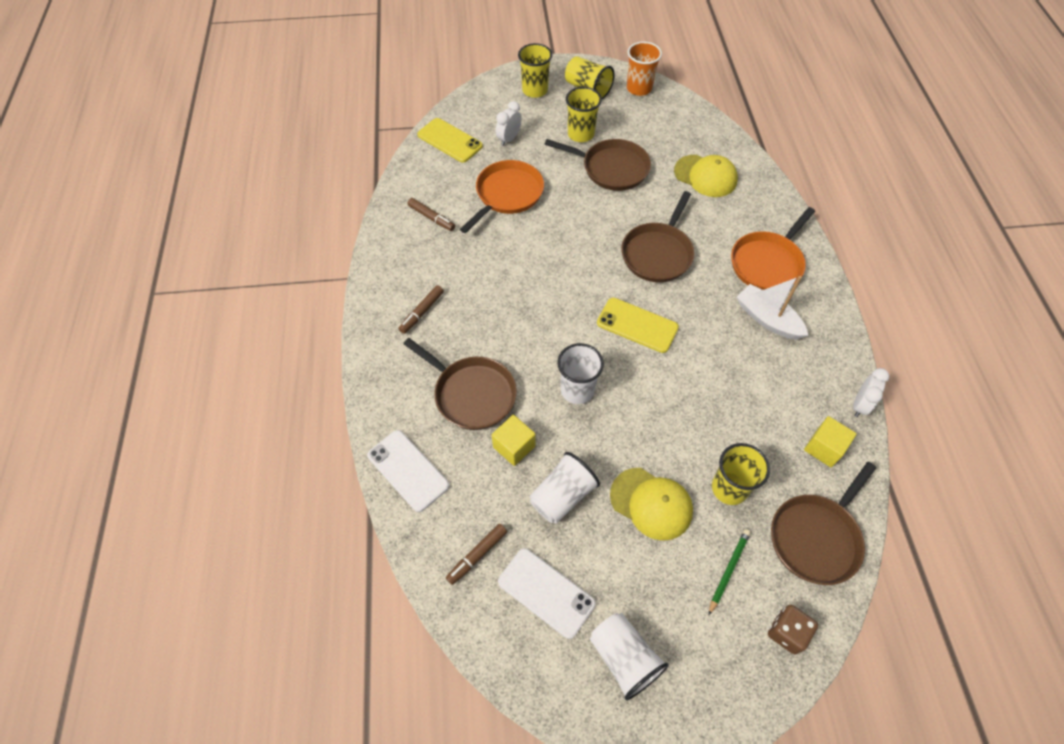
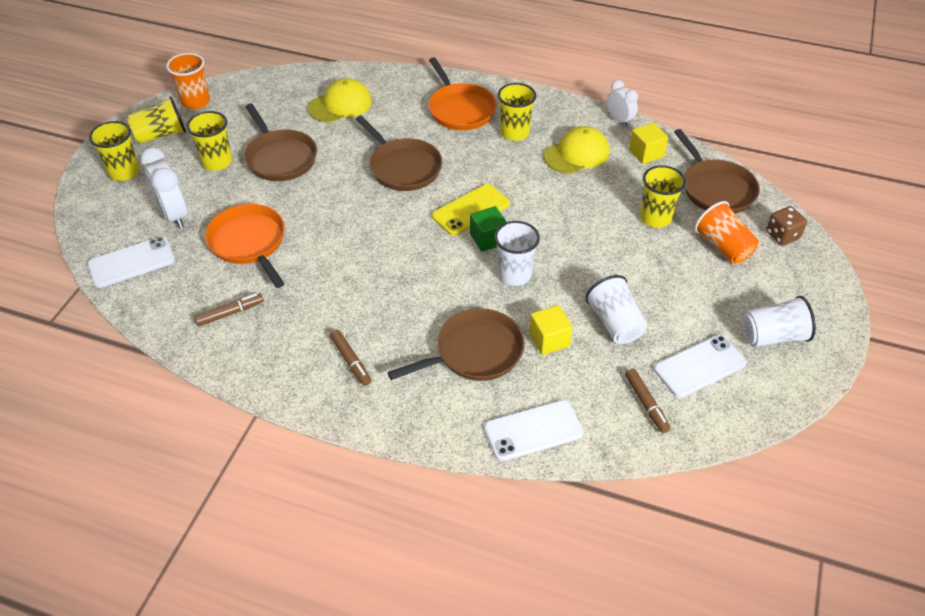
camera: 65 degrees left, 10 degrees down
(449, 140) = (131, 262): yellow phone -> white phone
(509, 139) = (174, 215): white clock -> white clock, size x1.58
(609, 353) = (488, 239): none -> green cube
(611, 168) = (280, 158): brown pan -> brown pan turned 105 degrees clockwise
(651, 503) = (648, 268): yellow cap -> yellow cap (577, 154)
(728, 570) = (723, 246): green pencil -> orange cup
(767, 319) = (514, 133): white boat -> yellow cup

